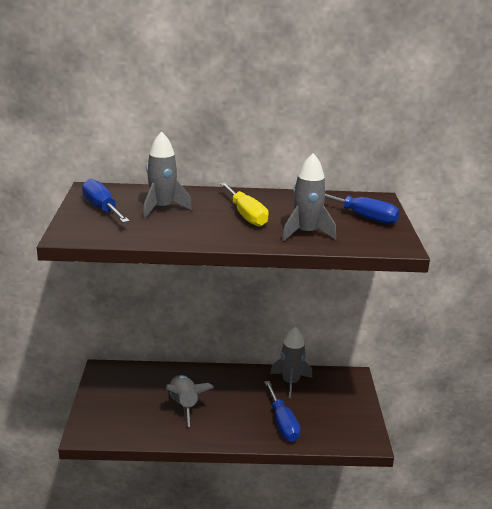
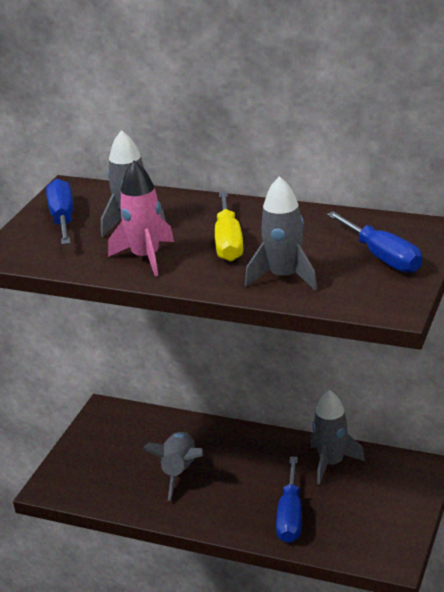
camera: 25 degrees right, 5 degrees up
(191, 229) = (146, 257): none -> pink rocket

